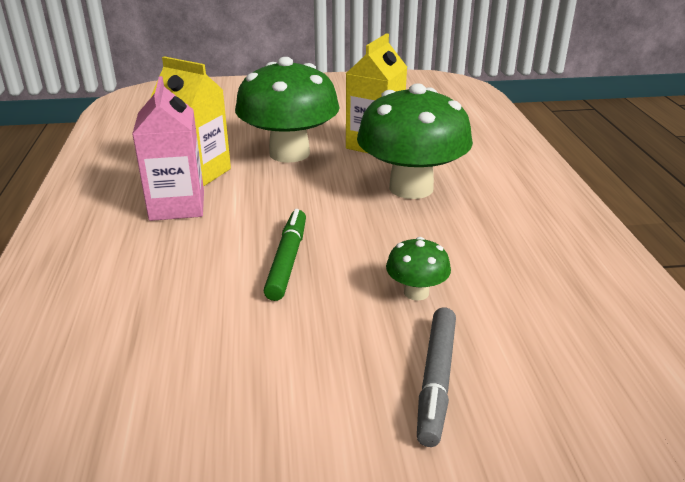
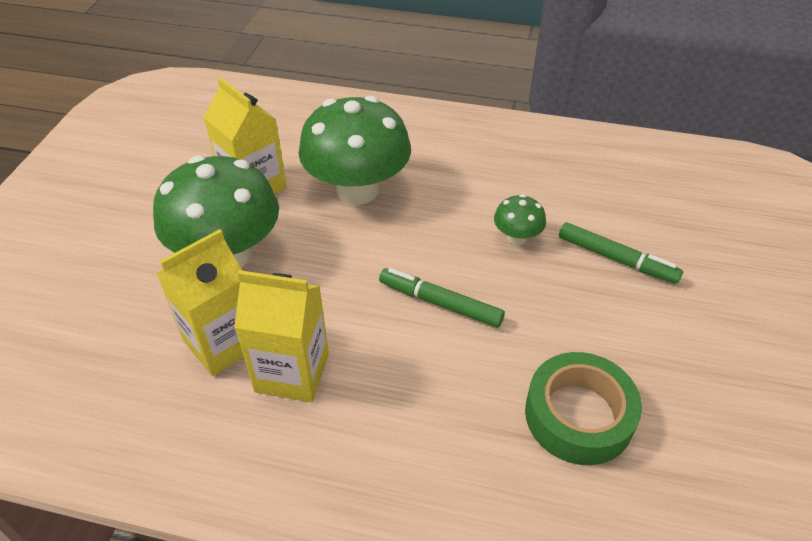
camera: 70 degrees left, 15 degrees up
(165, 378) = (578, 415): none -> green tape
(177, 206) = (292, 372): pink carton -> yellow carton
(436, 380) = (616, 259): grey marker -> green marker

